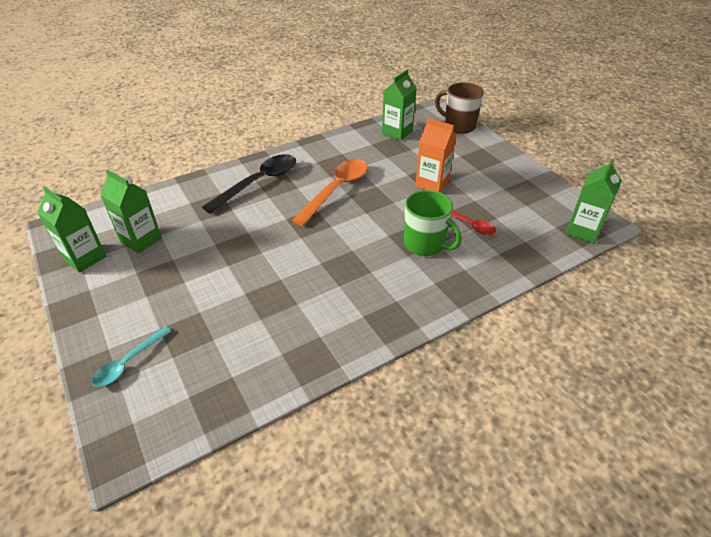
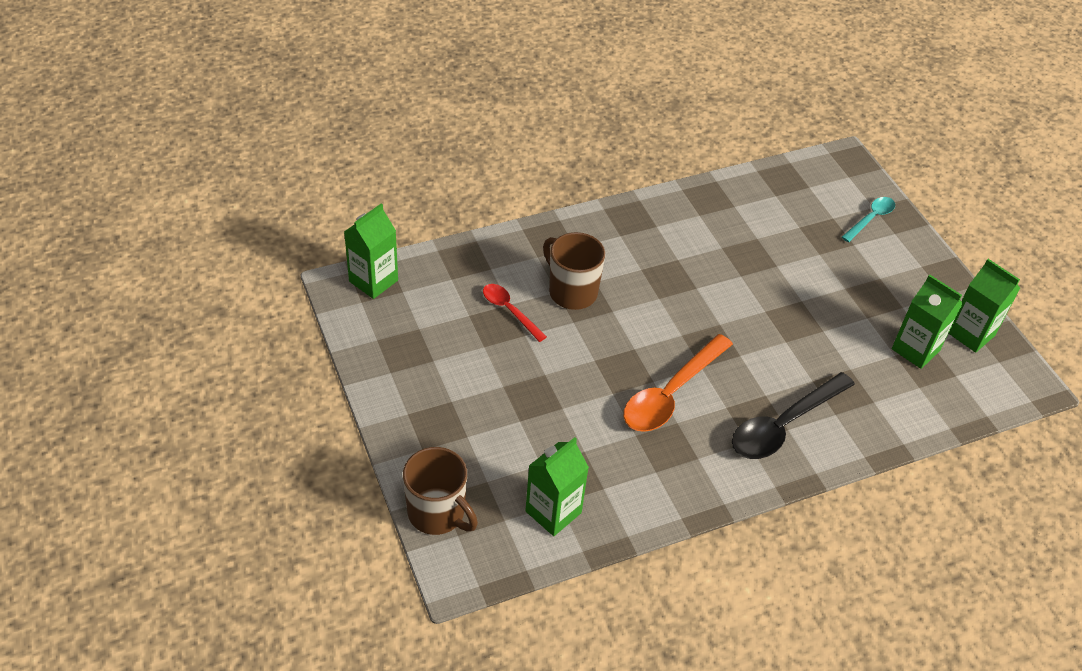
camera: 175 degrees left, 5 degrees up
(425, 244) = (571, 292): green mug -> brown mug
(432, 184) = (532, 383): orange carton -> none

